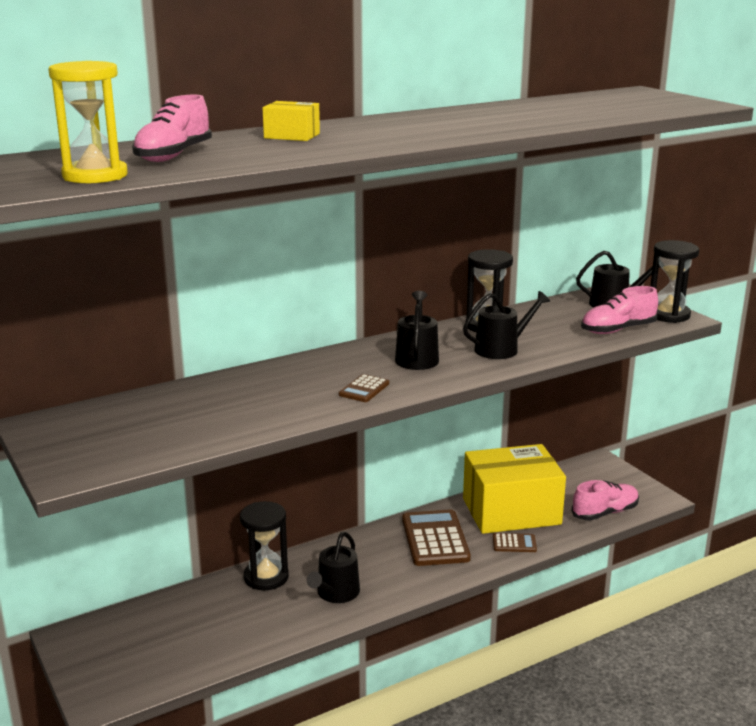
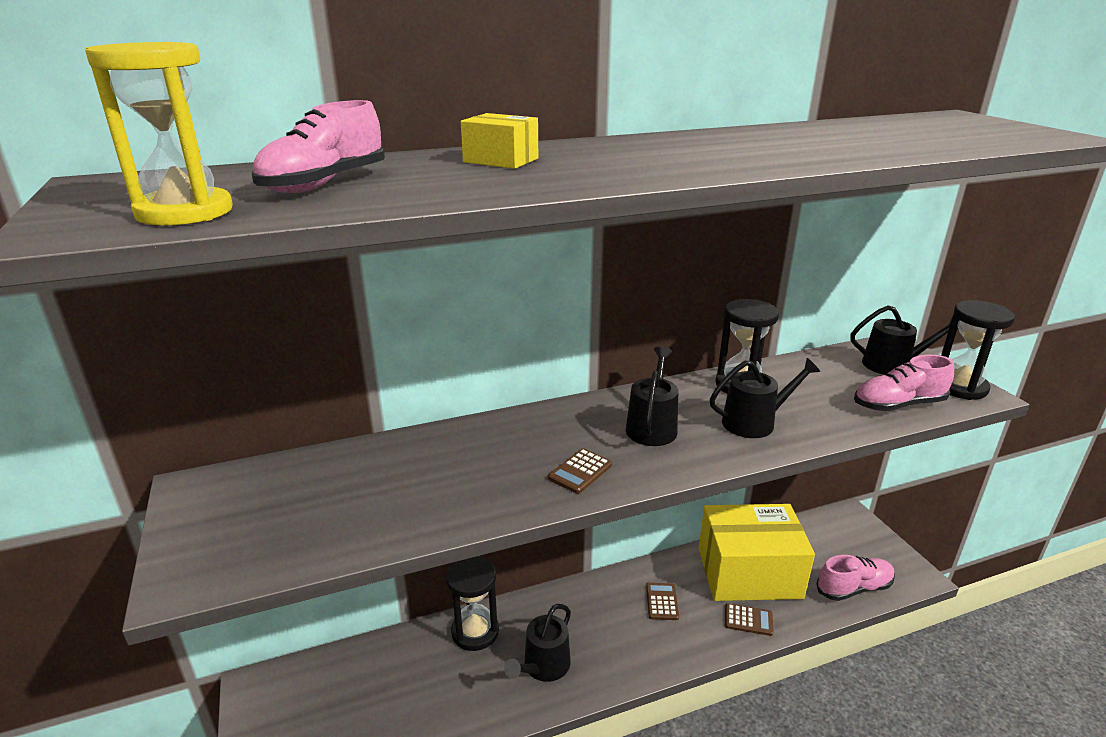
camera: 10 degrees right, 5 degrees up
(435, 539) = (662, 601): brown calculator -> brown calculator, size x0.49

